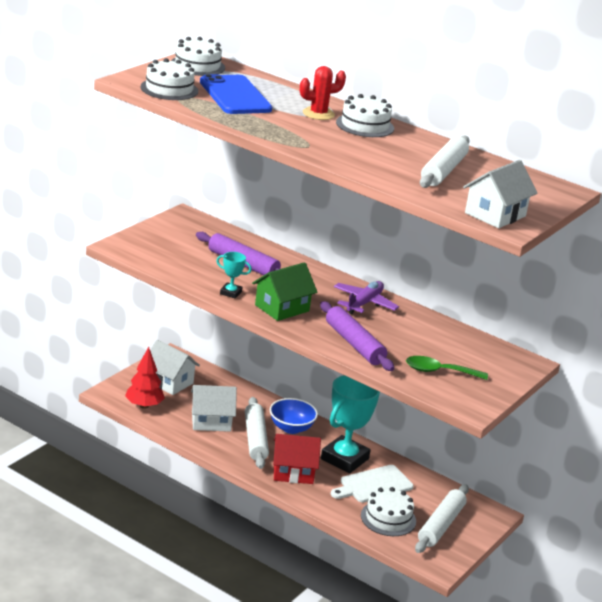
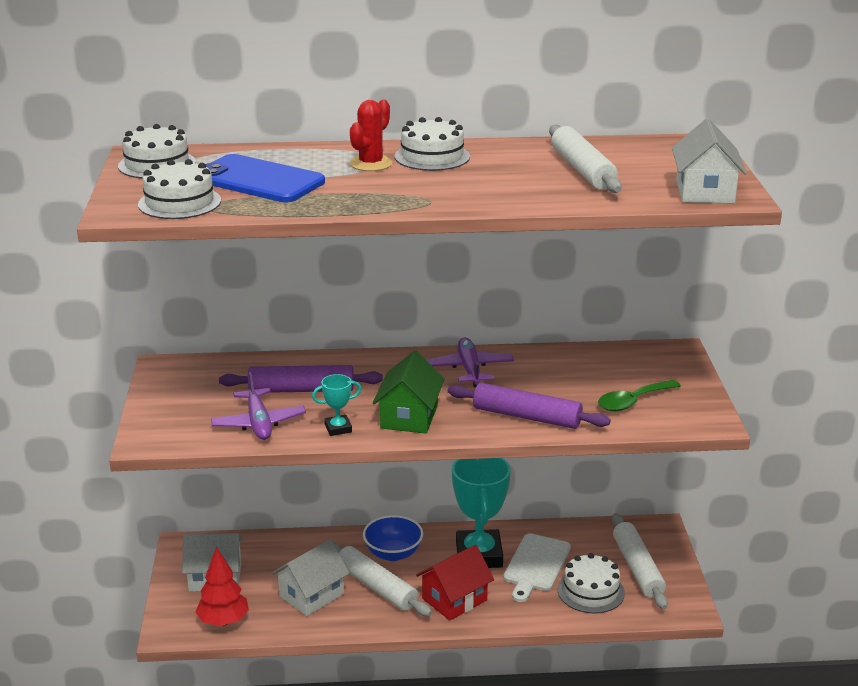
camera: 35 degrees left, 0 degrees up
(191, 268) = (258, 423): none -> purple plane

